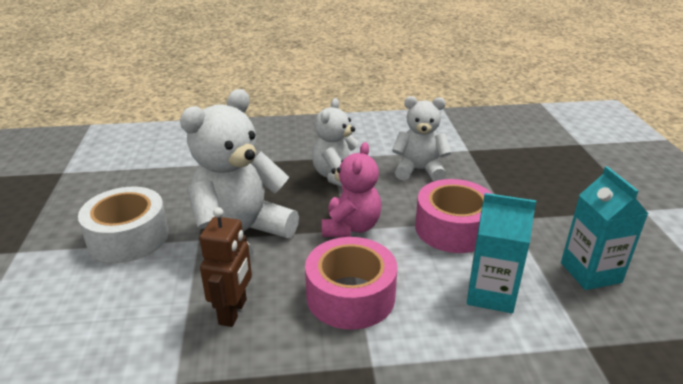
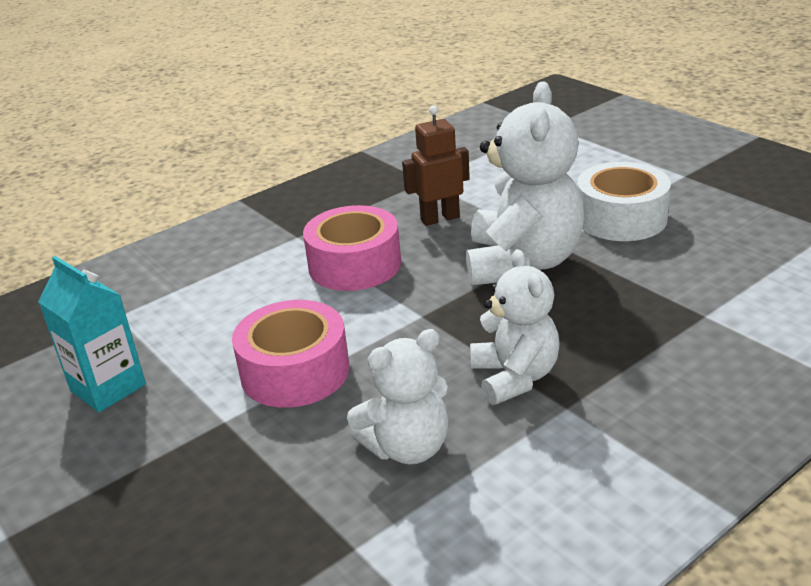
camera: 150 degrees right, 0 degrees up
(233, 312) = (440, 218): brown robot -> brown robot turned 90 degrees clockwise
(351, 227) = (419, 320): pink teddy bear -> none
(491, 294) = (219, 320): turquoise carton -> none

